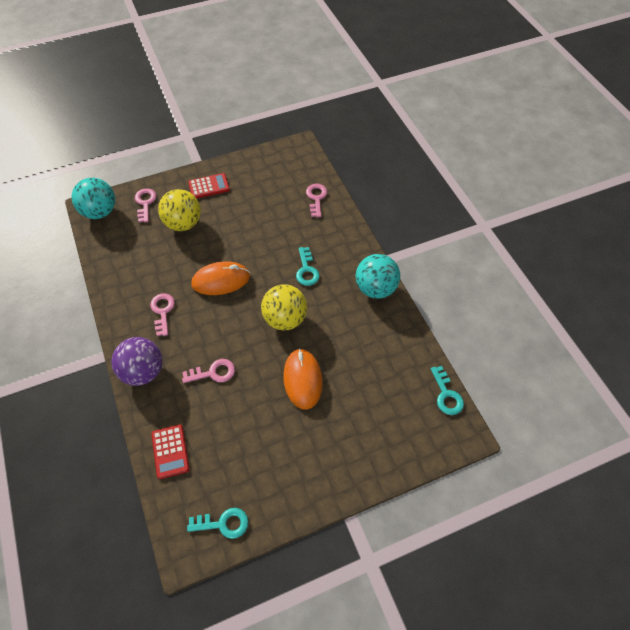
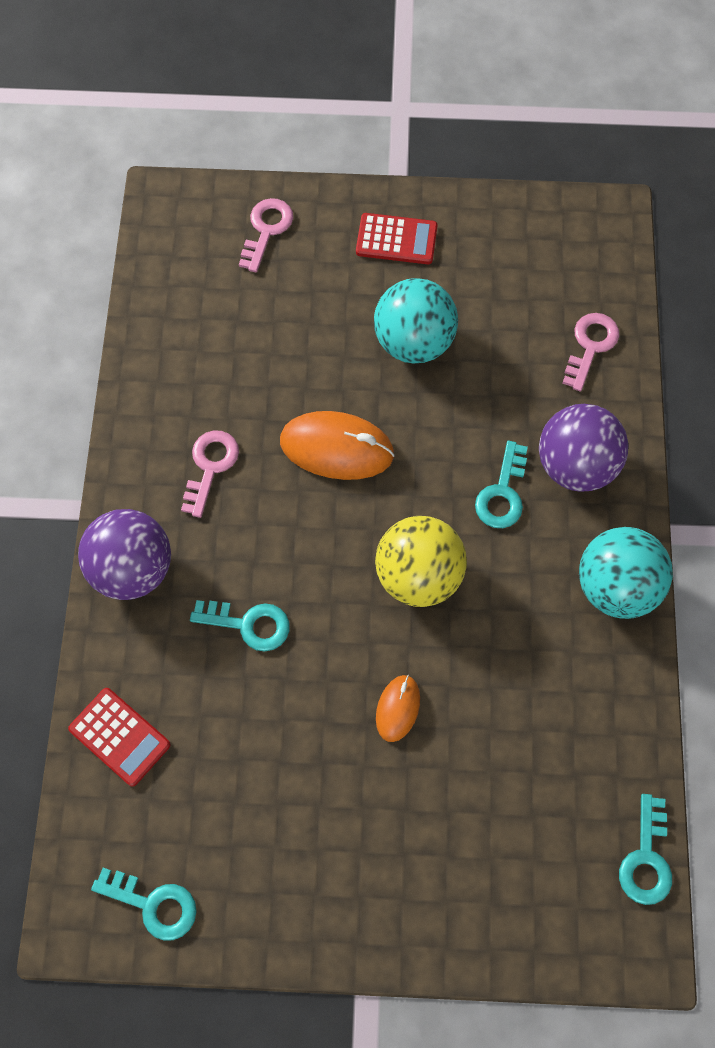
camera: 25 degrees right, 10 degrees up
(100, 212) = (179, 217): turquoise ball -> turquoise ball (413, 342)
(170, 451) = (119, 737): red calculator -> red calculator turned 60 degrees counterclockwise
(183, 223) = (317, 301): yellow ball -> none
(213, 372) = (248, 624): pink key -> turquoise key
(303, 379) = (398, 708): orange mouse -> orange mouse, size x0.55
(333, 247) = (575, 465): none -> purple ball

